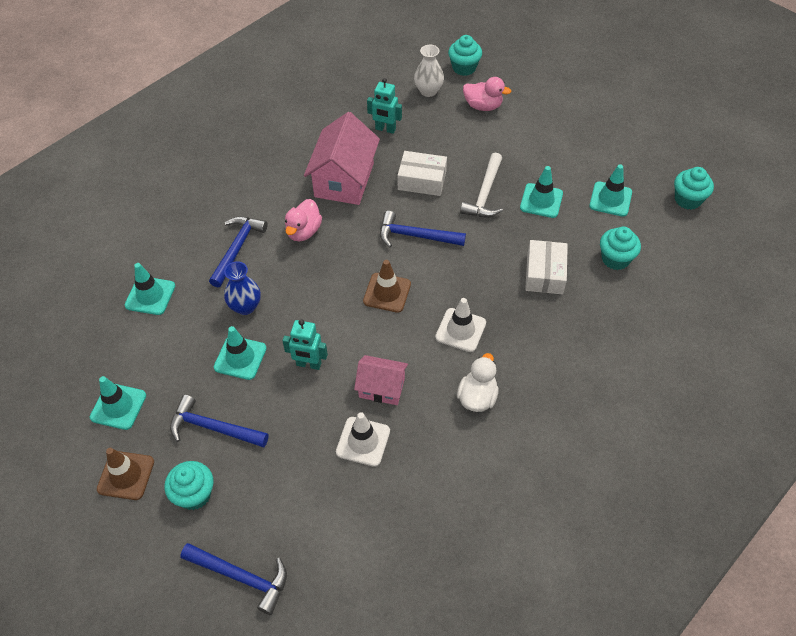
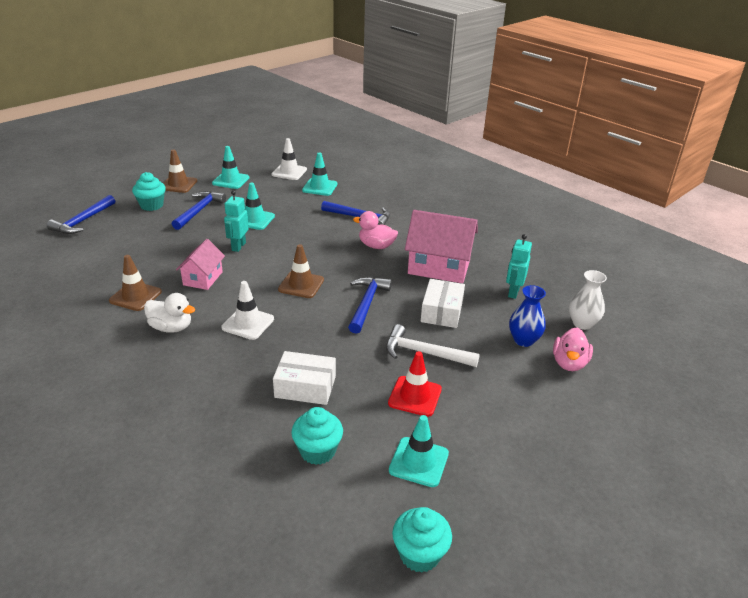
camera: 90 degrees right, 20 degrees down
(245, 307) = (301, 221): blue vase -> blue vase (523, 340)
(363, 441) = (157, 268): white traffic cone -> white traffic cone (289, 172)
(424, 448) = (135, 296): none -> brown traffic cone
(464, 68) = (634, 353): turquoise cupcake -> none
(541, 201) = (415, 396): turquoise traffic cone -> red traffic cone

